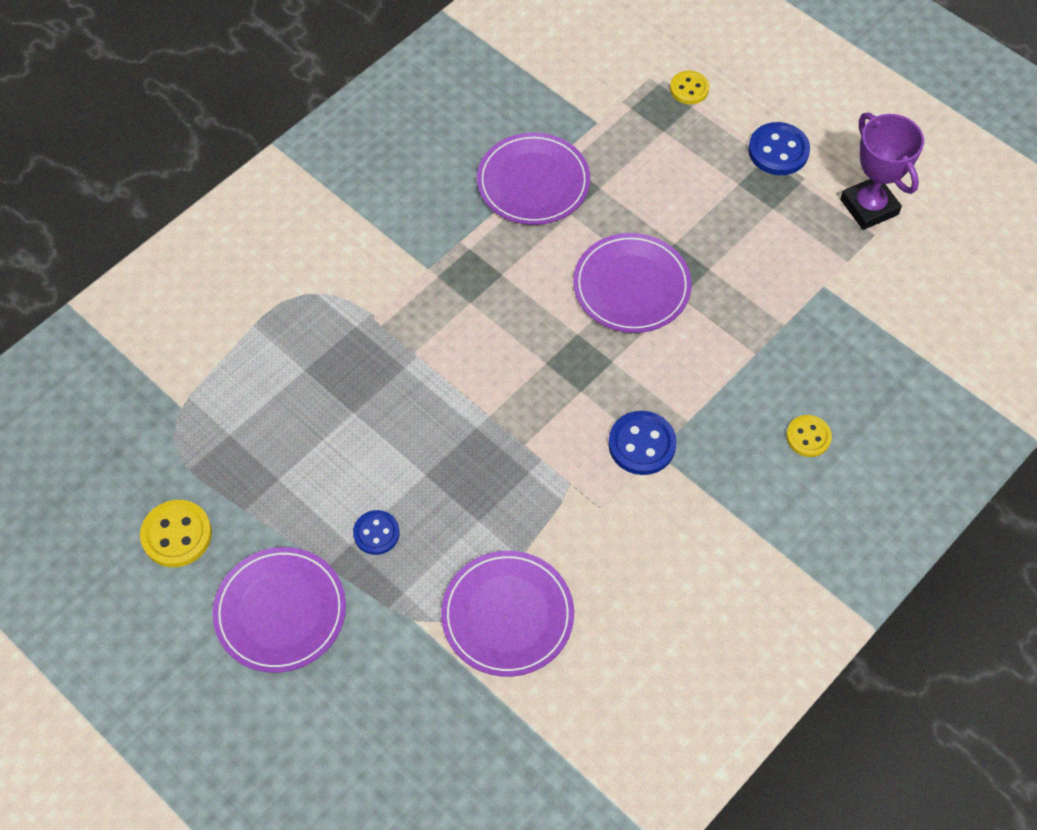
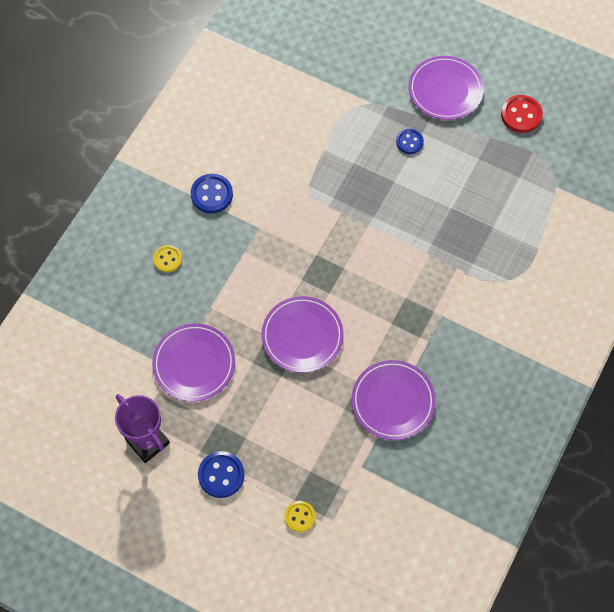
camera: 165 degrees right, 5 degrees up
(177, 535) = (521, 115): yellow button -> red button
(507, 615) = (321, 116): purple plate -> purple plate (194, 364)
(642, 444) = (269, 230): blue button -> blue button (211, 194)

